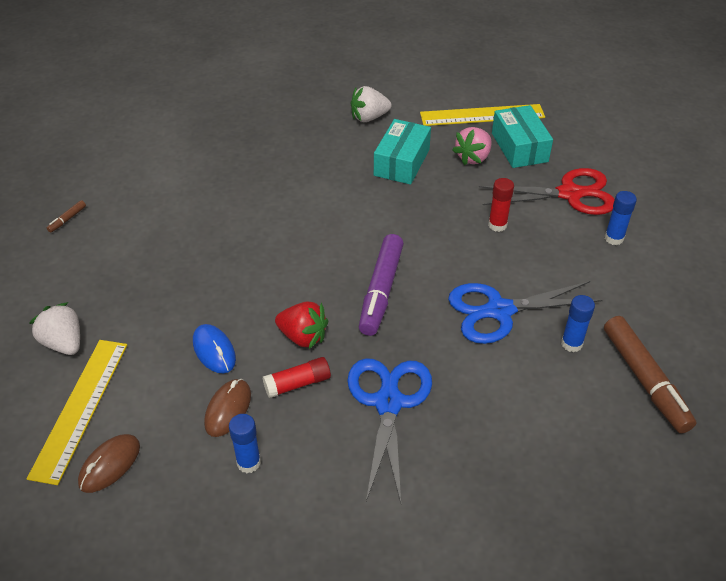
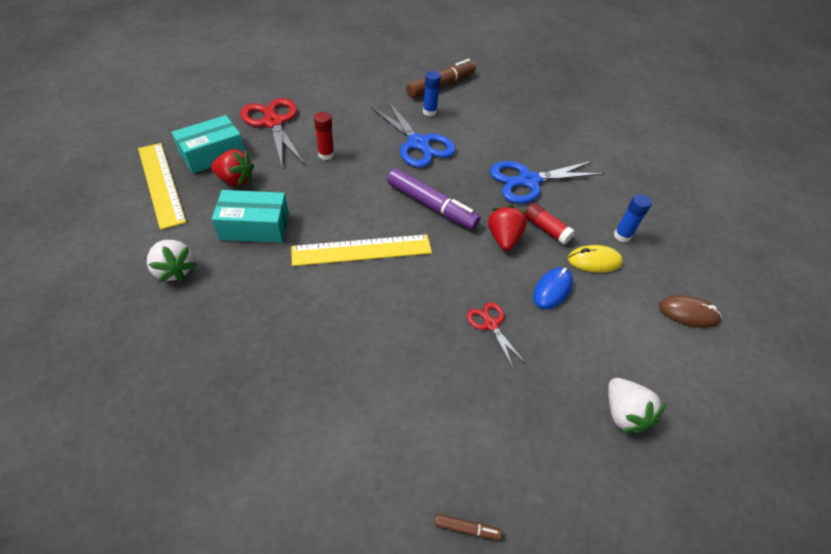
camera: 115 degrees left, 5 degrees up
(64, 343) = (623, 413): white strawberry -> white strawberry turned 45 degrees counterclockwise
(80, 408) = (666, 360): yellow ruler -> yellow ruler (362, 250)
(205, 286) = (490, 324): none -> red scissors
(228, 409) = (594, 261): brown mouse -> yellow mouse
(381, 290) = (431, 205): purple marker -> purple marker turned 45 degrees clockwise
(473, 158) = (235, 180): pink strawberry -> red strawberry
(614, 238) = (319, 100): blue glue stick -> none

